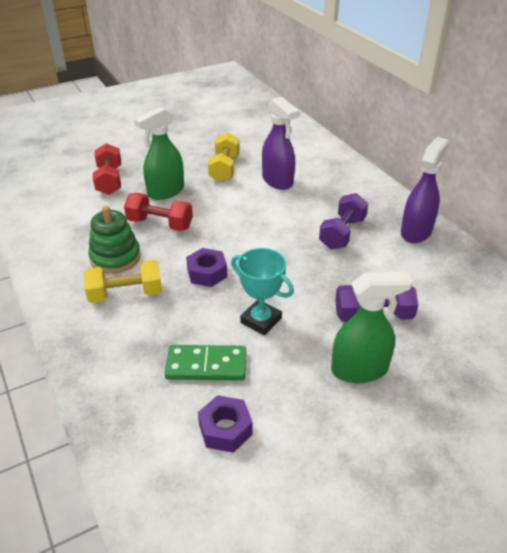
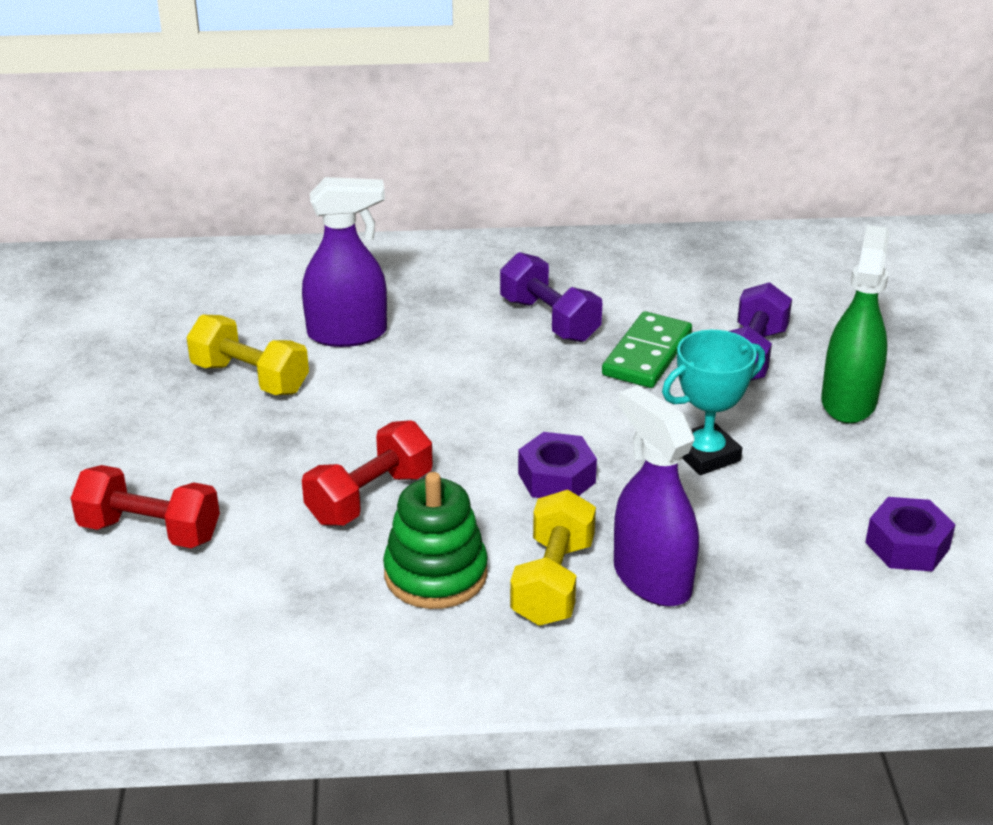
camera: 65 degrees left, 5 degrees down
(165, 191) = (264, 466): green spray bottle -> none
(206, 365) = (775, 532): green domino -> green domino (647, 354)
(416, 232) = (594, 259): purple spray bottle -> purple spray bottle (651, 579)

